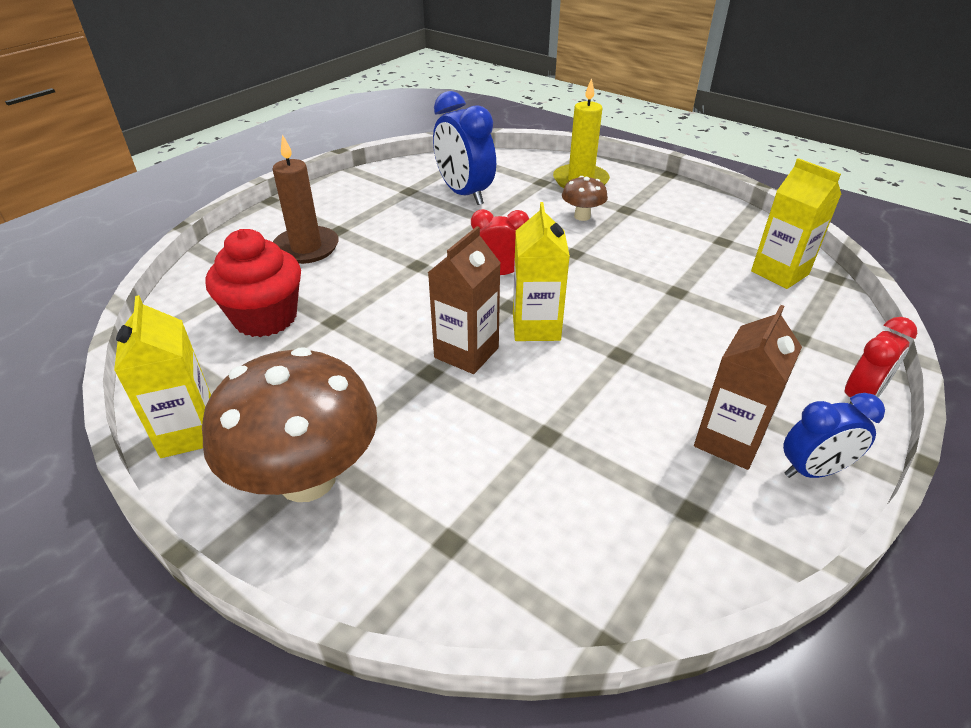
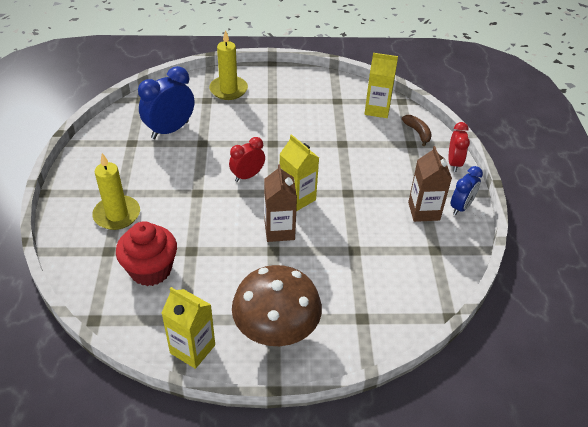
camera: 40 degrees left, 5 degrees up
(306, 248) = (117, 215): brown candle -> yellow candle
(464, 194) = (170, 130): blue clock -> blue clock turned 120 degrees clockwise
(582, 216) = (254, 116): brown mushroom -> none
(826, 327) = (417, 132): none -> brown banana

